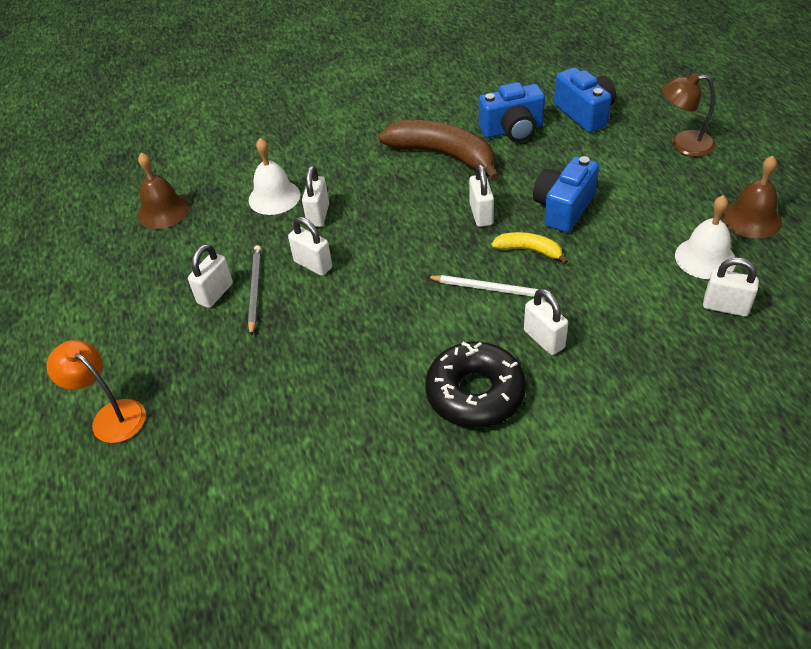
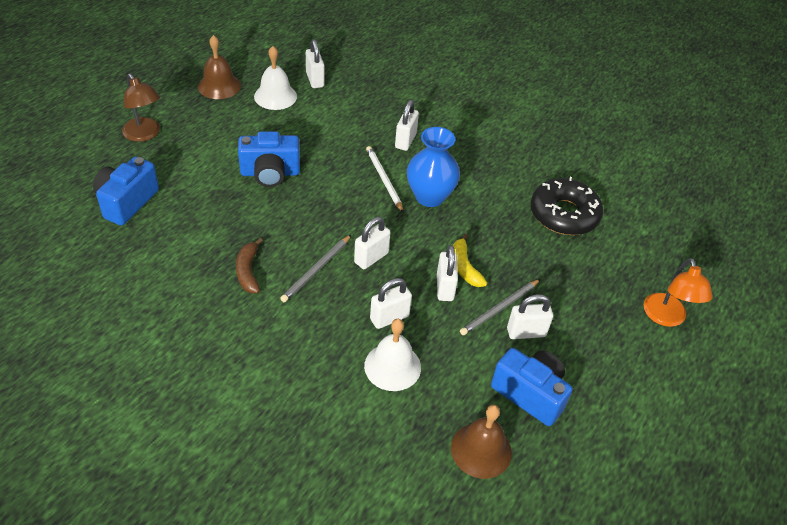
camera: 135 degrees left, 0 degrees up
(409, 193) = (316, 270): none -> grey pencil
(435, 314) = (429, 197): none -> blue vase
(443, 155) = (248, 271): brown banana -> brown banana, size x0.50
(475, 393) = (471, 154): black donut -> black donut (564, 214)
(481, 214) = (310, 214): white padlock -> white padlock (371, 258)
(512, 130) = (180, 239): blue camera -> blue camera (530, 394)
(529, 250) = (330, 174): yellow banana -> yellow banana (464, 267)

